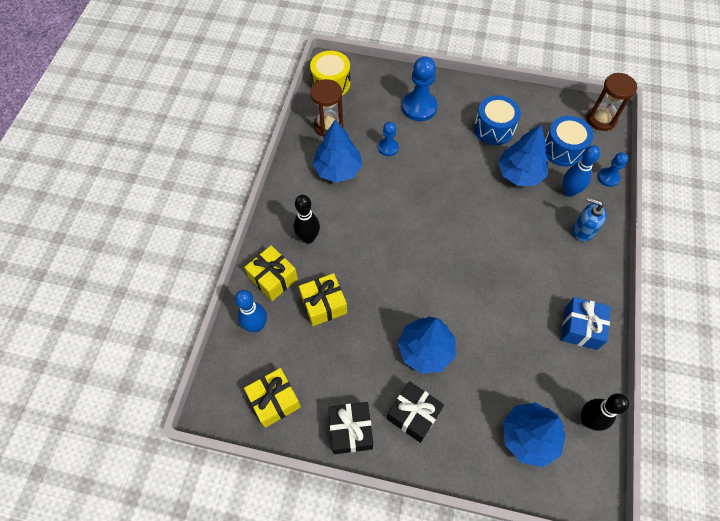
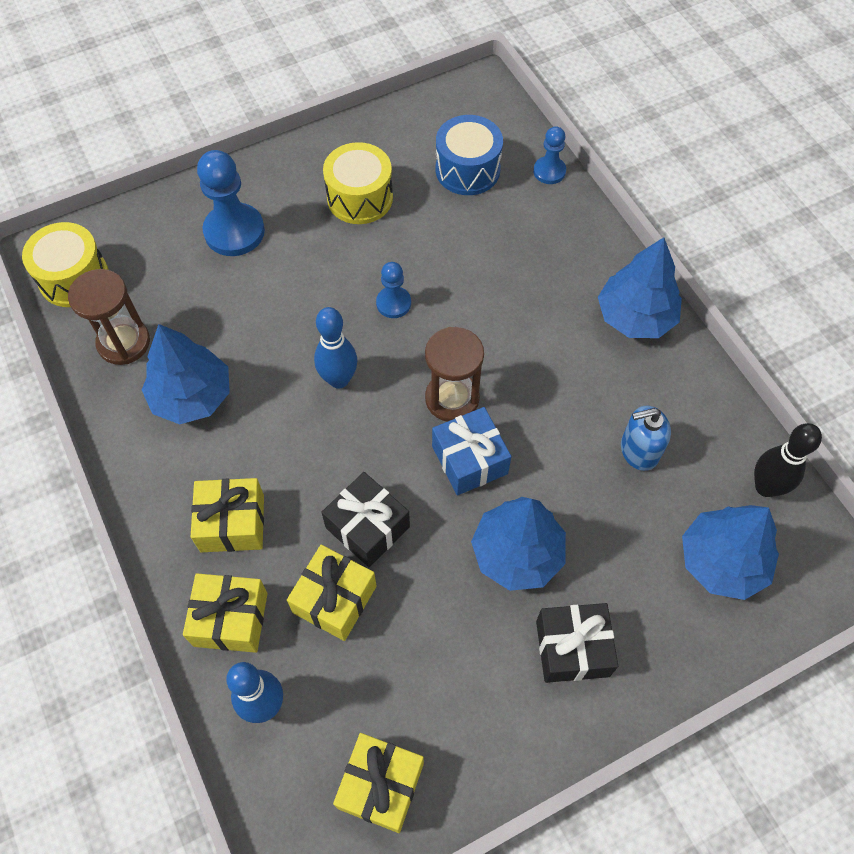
camera: 40 degrees left, 0 degrees up
(308, 238) = (232, 523): black bowling pin -> yellow gift
(350, 430) = (514, 737): black gift -> black gift (367, 527)
(388, 148) = (238, 317): blue pawn -> blue pawn (393, 303)
(494, 129) = (360, 198): blue drum -> yellow drum
(519, 174) = (441, 237): blue tree -> blue tree (635, 317)
(569, 191) = (519, 220): blue bowling pin -> blue bowling pin (339, 379)
(580, 328) = (669, 382): blue gift -> blue gift (469, 460)
(583, 230) = (574, 258): blue soap dispenser -> blue soap dispenser (639, 450)
(601, 119) = (481, 101): brown hourglass -> brown hourglass (452, 398)

